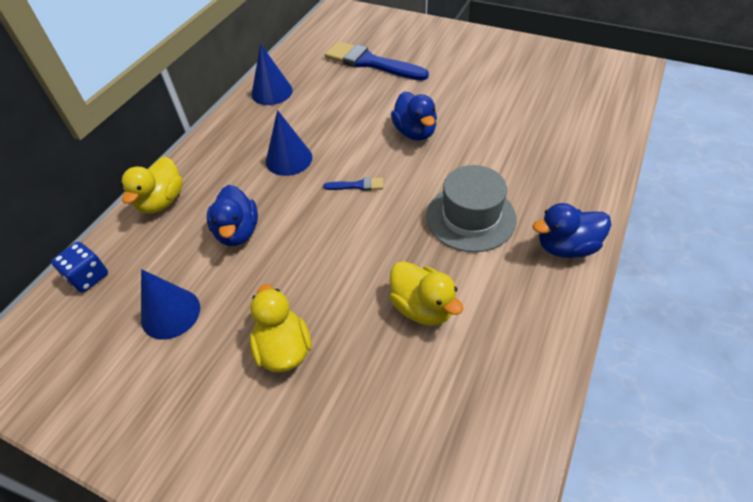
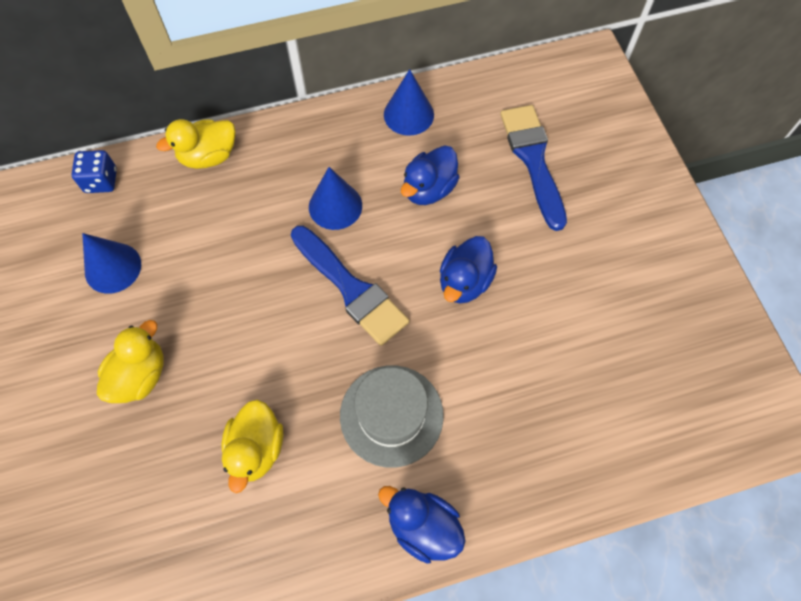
camera: 45 degrees right, 15 degrees up
(237, 232) = (223, 241): blue duck -> blue duck (429, 189)
(357, 185) = (351, 289): blue brush -> blue brush, size x2.27

